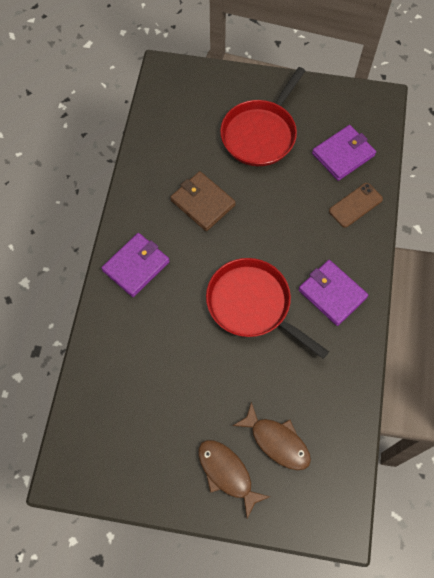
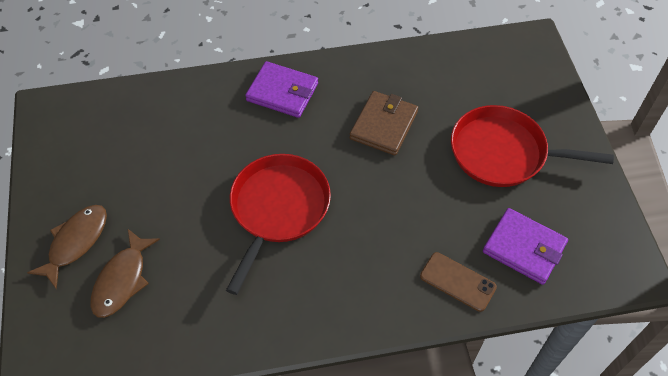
camera: 70 degrees right, 10 degrees down
(332, 294) = (323, 287): purple wallet -> none

